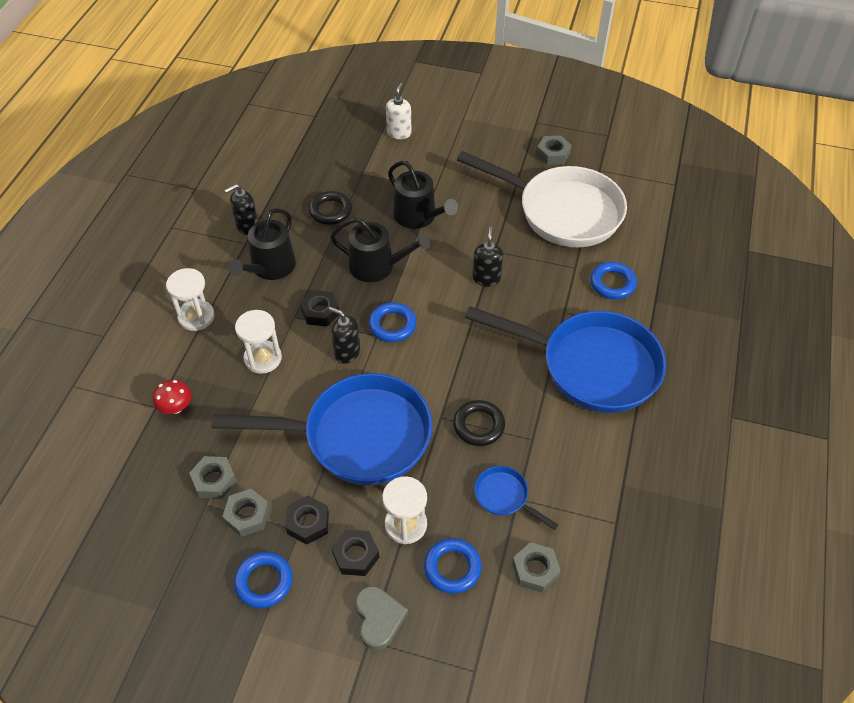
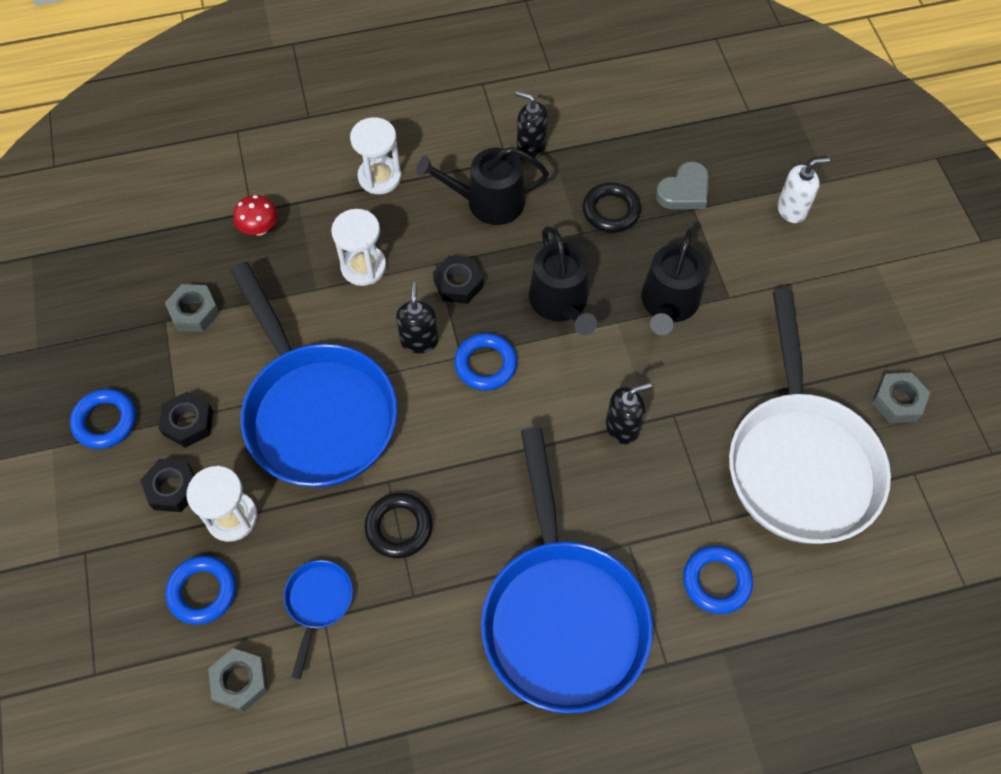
camera: 60 degrees right, 10 degrees up
(247, 515) = (170, 364): grey nut -> none
(379, 618) = (112, 549): grey heart -> grey heart (684, 191)

